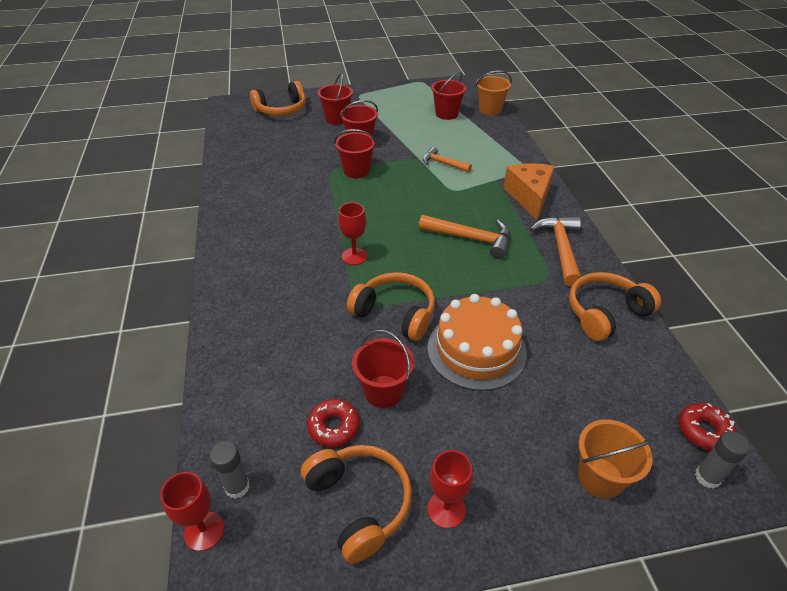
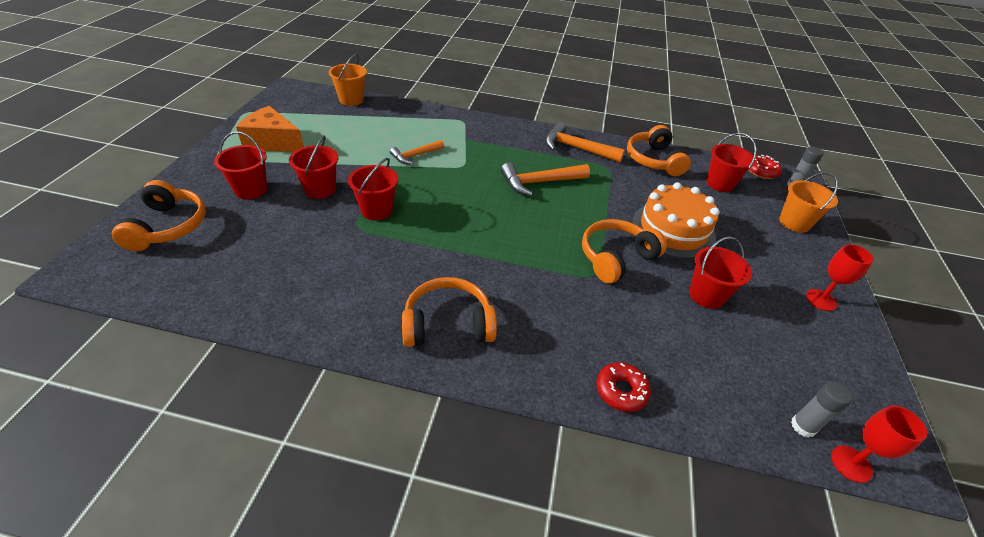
camera: 70 degrees left, 0 degrees up
(334, 427) = (741, 338): red donut -> red donut (621, 391)
(354, 256) = (523, 257): red goblet -> none
(359, 503) = (817, 346): orange headphones -> orange headphones (448, 324)
(446, 114) = (330, 122): red bucket -> red bucket (719, 184)
(471, 239) = (539, 182): orange hammer -> orange hammer turned 150 degrees counterclockwise
(529, 197) = (502, 135): orange cheese -> orange cheese (273, 142)

